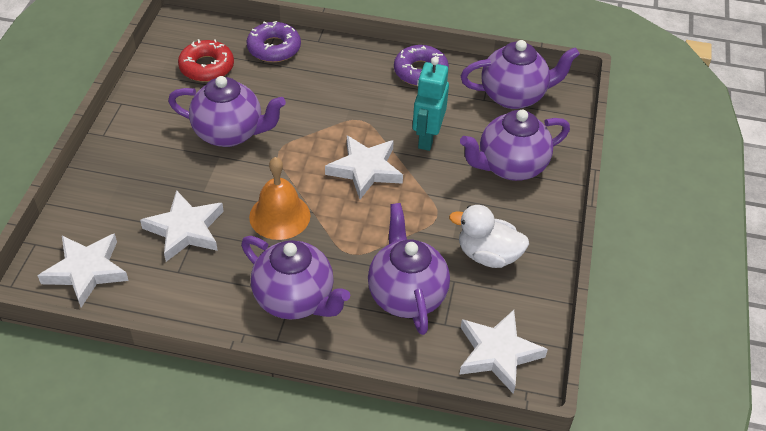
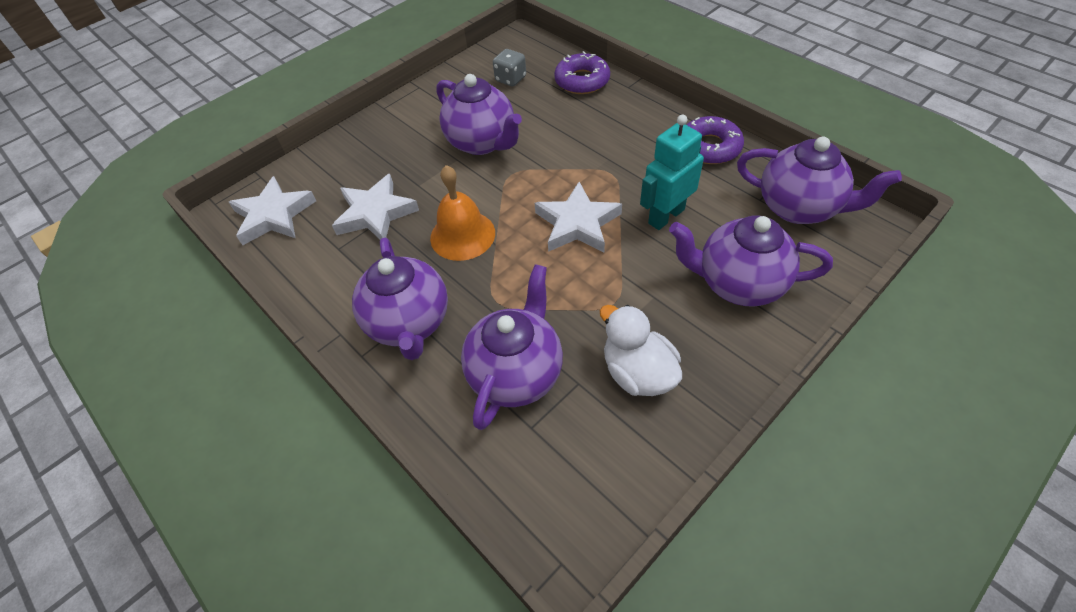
camera: 40 degrees right, 5 degrees up
(206, 67) = (510, 79): red donut -> grey dice
(498, 353) = (562, 496): white star -> none

